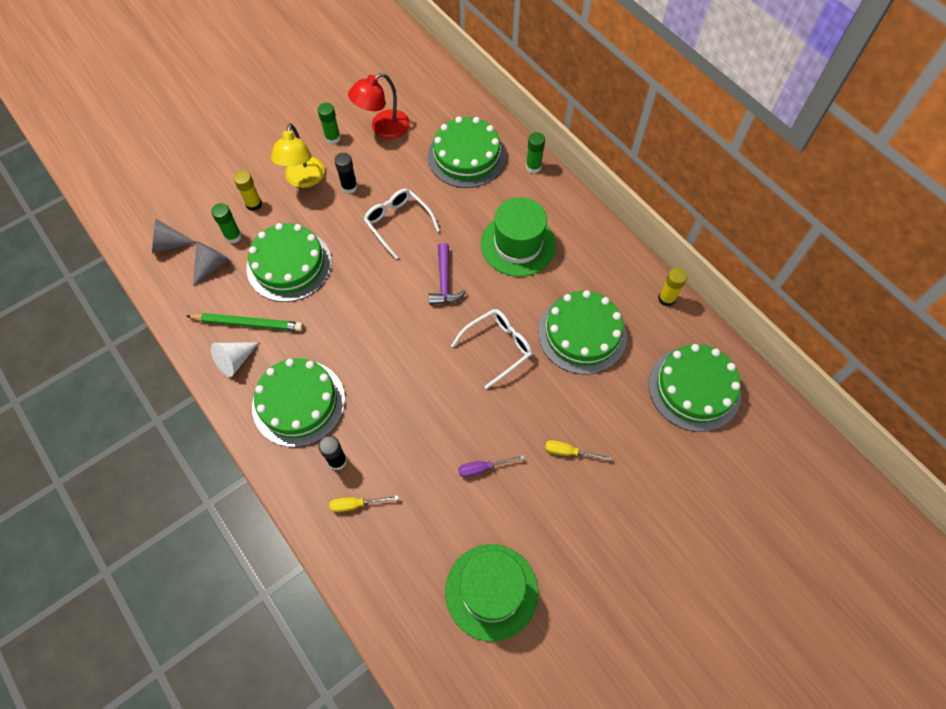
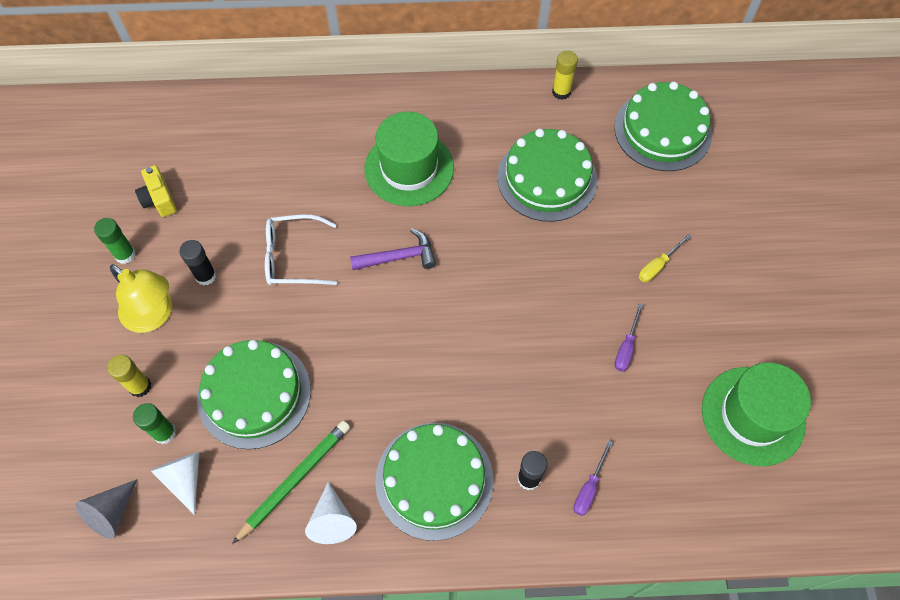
camera: 55 degrees left, 0 degrees up
(212, 265) = (184, 478): grey cone -> white cone
(356, 504) = (589, 488): yellow screwdriver -> purple screwdriver
(383, 128) = (159, 199): red lamp -> yellow camera
(444, 282) = (399, 257): purple hammer -> purple hammer turned 45 degrees counterclockwise
(466, 156) = (267, 147): green cake -> none
(497, 347) = (508, 256): white glasses -> none
(533, 167) = (332, 100): green glue stick -> none

